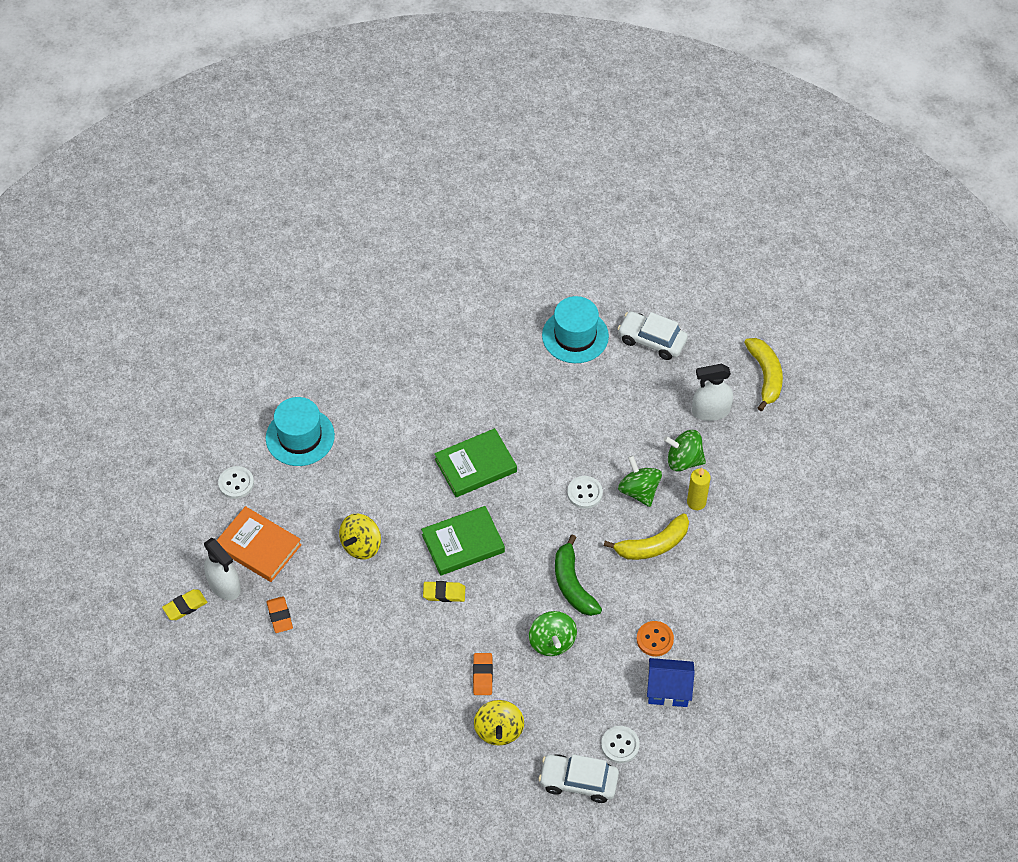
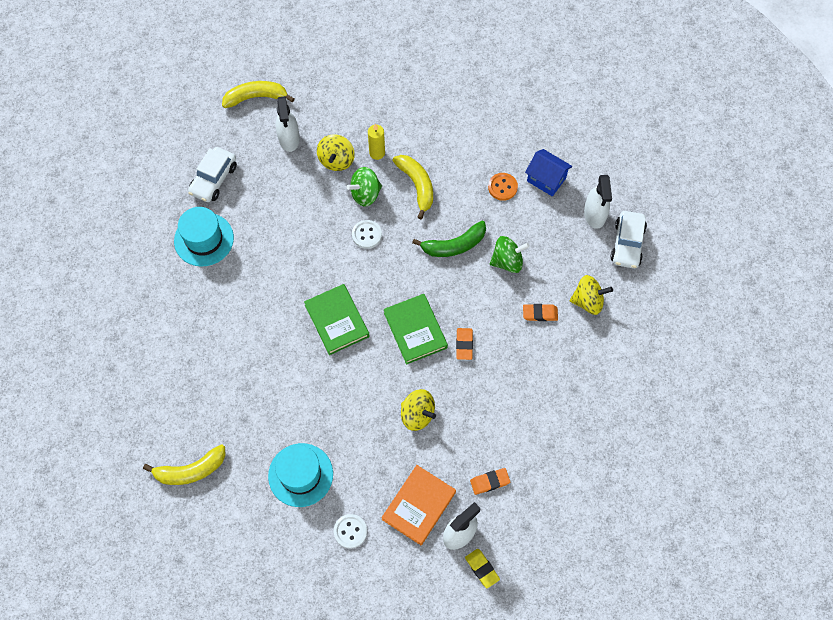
camera: 90 degrees left, 10 degrees up
(311, 341) = (191, 470): none -> yellow banana
(444, 593) = (464, 345): yellow eraser -> orange eraser
(620, 745) = (594, 214): white button -> white spray bottle
(668, 690) = (546, 179): blue house -> blue house turned 60 degrees counterclockwise
(683, 460) = (336, 160): green spinning top -> yellow spinning top

